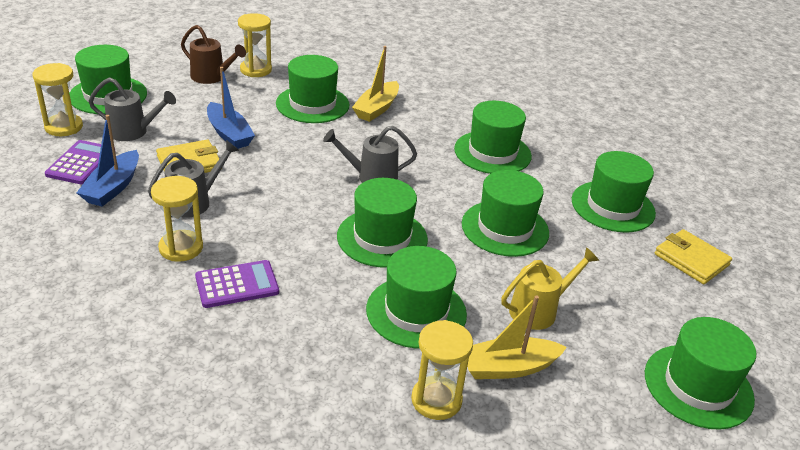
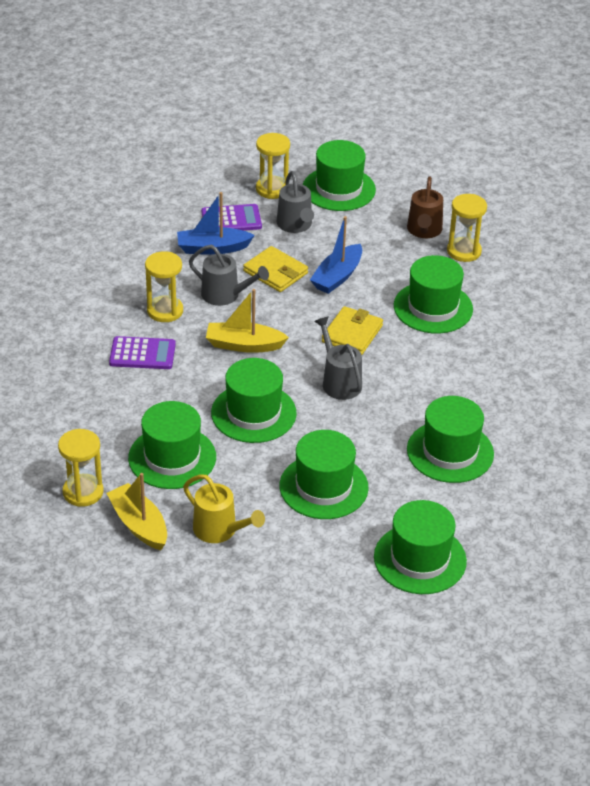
camera: 70 degrees right, 5 degrees up
(237, 284) = (142, 354): purple calculator -> purple calculator turned 45 degrees counterclockwise
(377, 108) = (464, 351): yellow boat -> yellow boat (244, 345)
(691, 260) = (368, 630): yellow wallet -> yellow wallet (352, 334)
(698, 386) = (184, 647): green hat -> none

